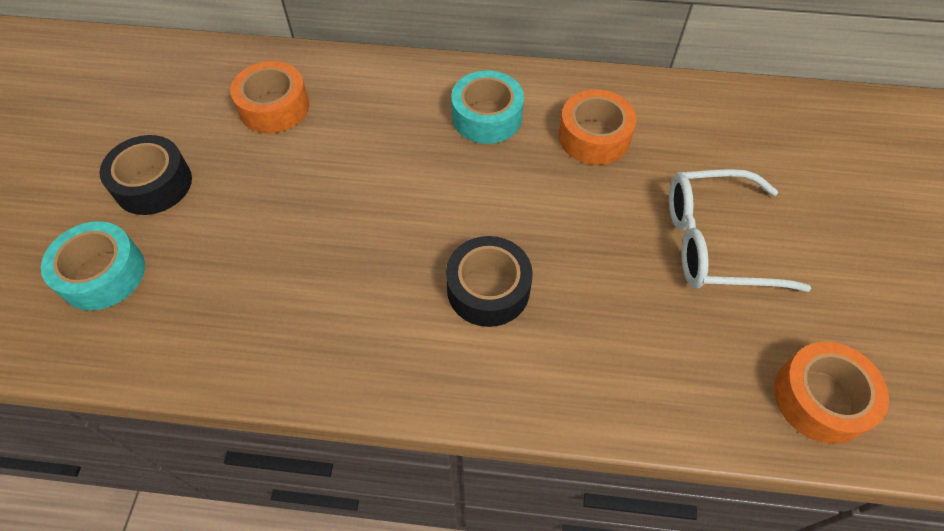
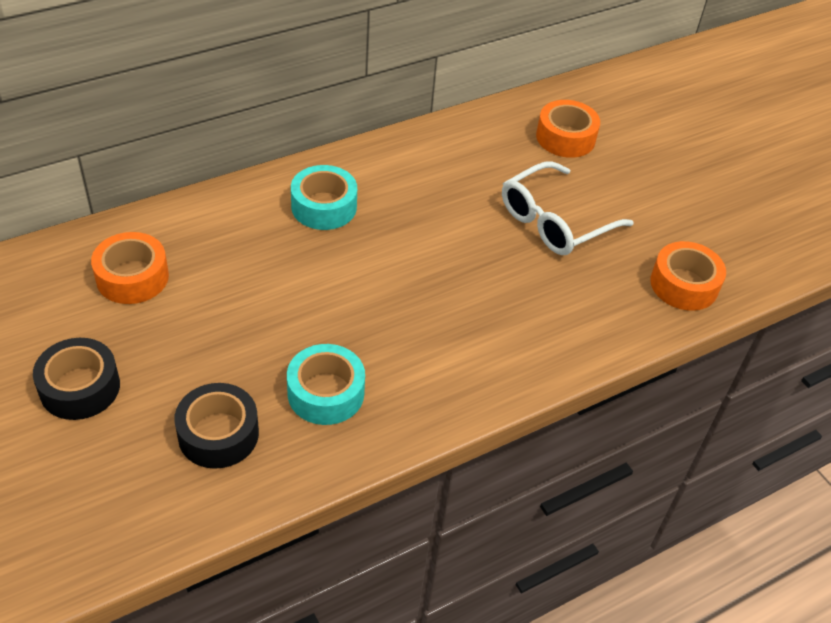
camera: 40 degrees left, 10 degrees down
(102, 274) = (106, 475): turquoise tape -> turquoise tape (326, 393)
(488, 289) = (431, 326): black tape -> black tape (218, 434)
(594, 137) = (417, 186): orange tape -> orange tape (565, 137)

